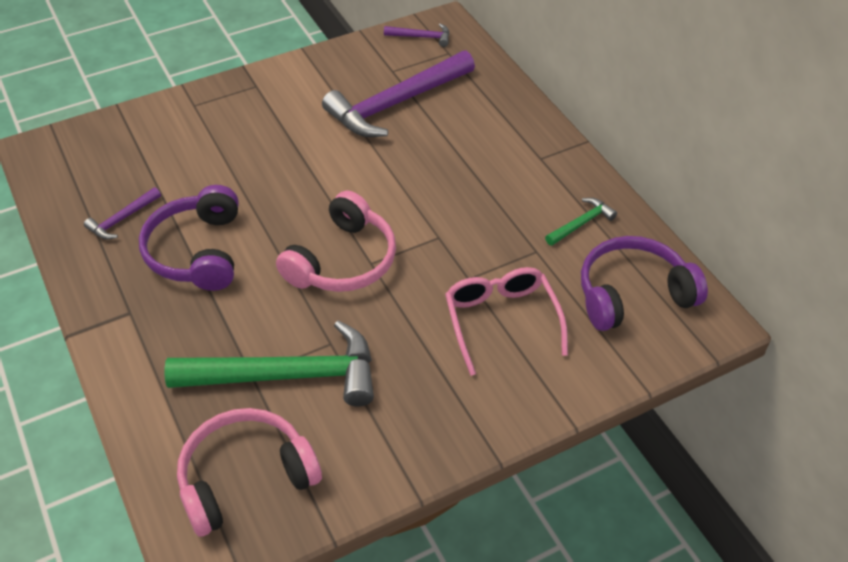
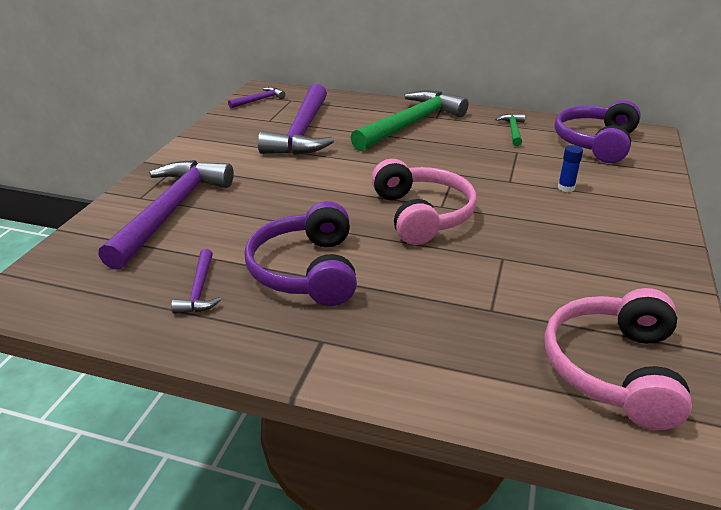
camera: 45 degrees left, 15 degrees down
(194, 133) = (171, 211): none -> purple hammer
(197, 251) = (307, 270): purple headphones -> purple headphones turned 45 degrees clockwise
(287, 376) = (514, 292): green hammer -> green hammer (411, 124)
(501, 320) = (566, 188): pink glasses -> blue glue stick

